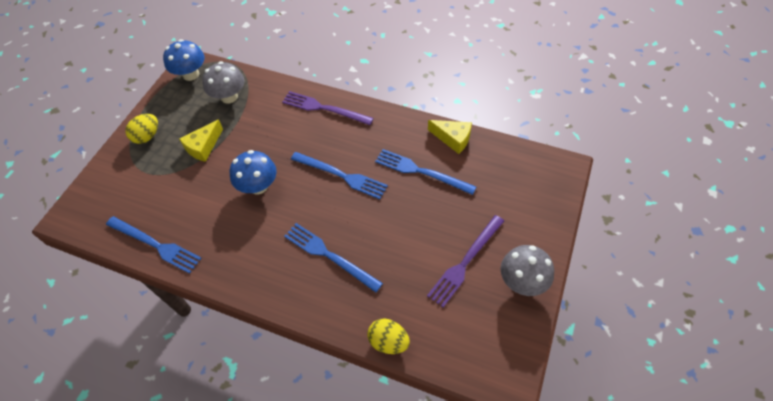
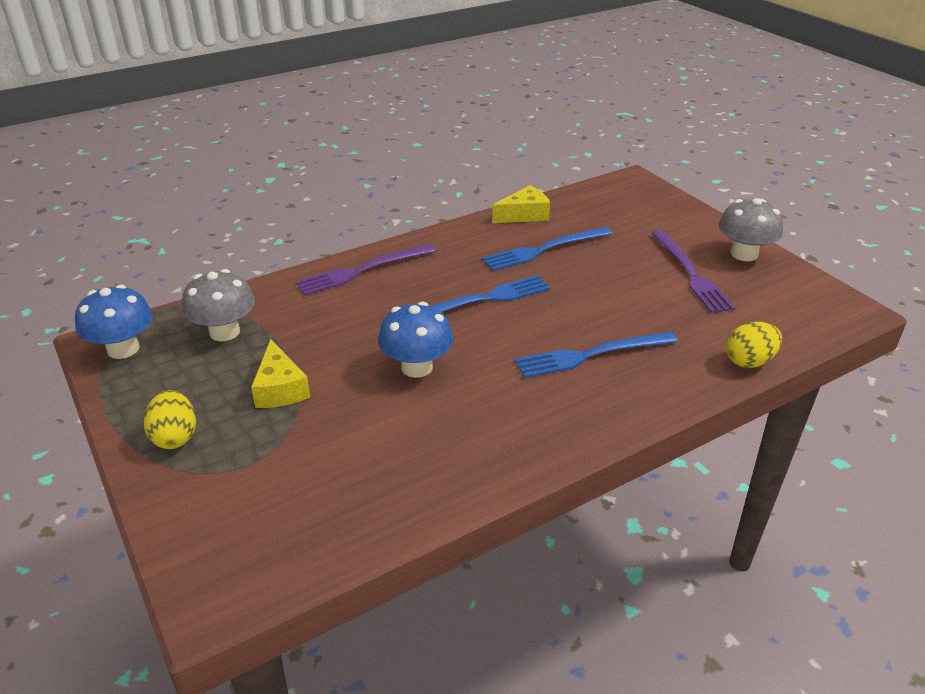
camera: 55 degrees left, 20 degrees down
(155, 245) = (400, 504): blue fork -> none

